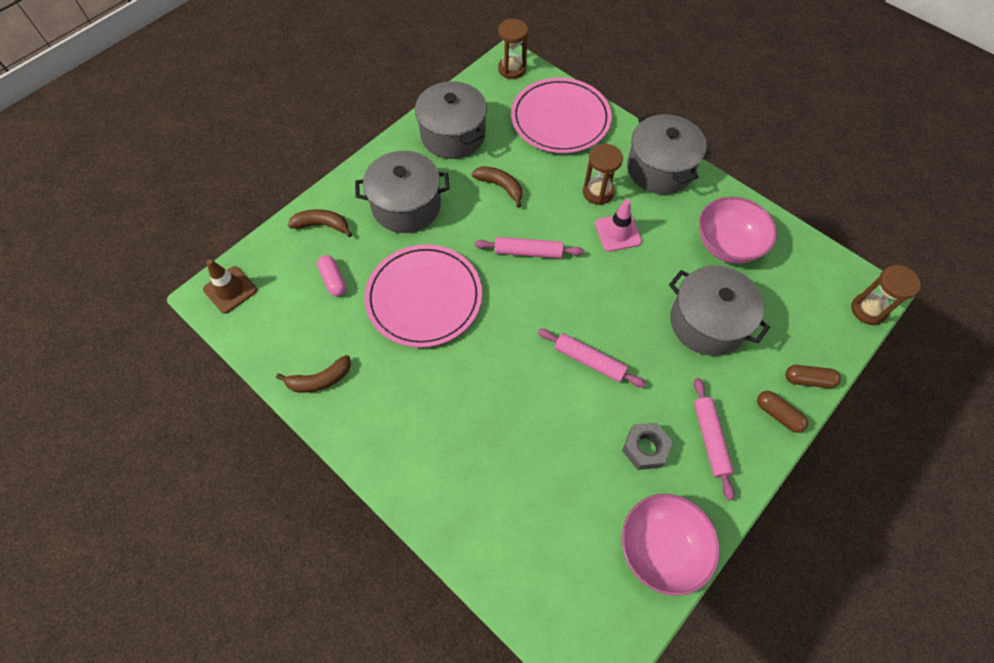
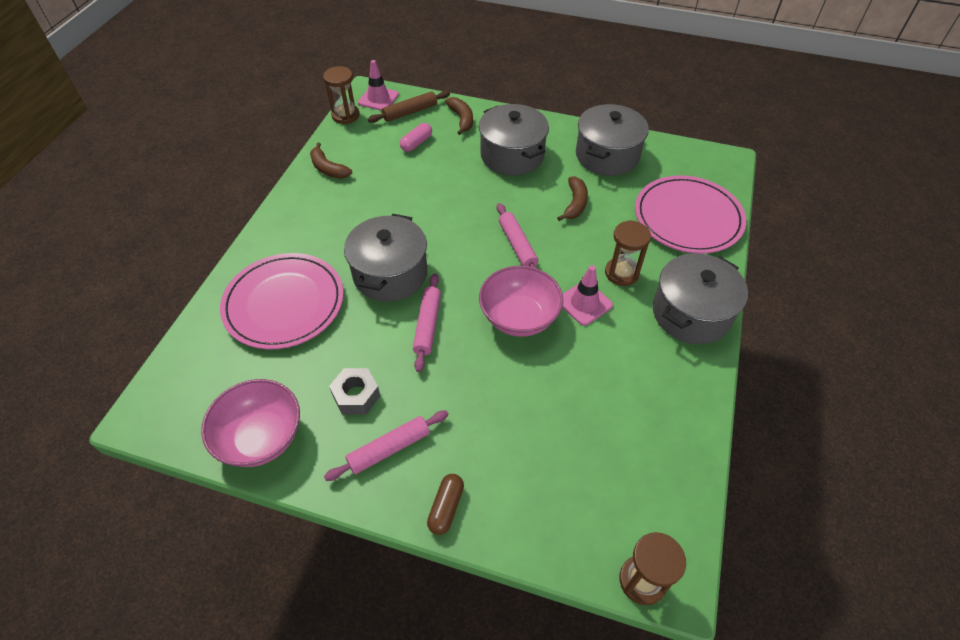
camera: 65 degrees right, 10 degrees down
(230, 290) = (378, 99): brown traffic cone -> pink traffic cone
(277, 267) = (410, 112): none -> brown rolling pin
(424, 297) = (430, 197): pink plate -> pink plate (284, 303)
(512, 69) = (717, 165): brown hourglass -> brown hourglass (345, 115)
(707, 322) = (524, 410): grey pot -> grey pot (390, 274)
(727, 245) = (635, 402): pink bowl -> pink bowl (519, 317)
(808, 380) = (505, 530): brown capsule -> none

